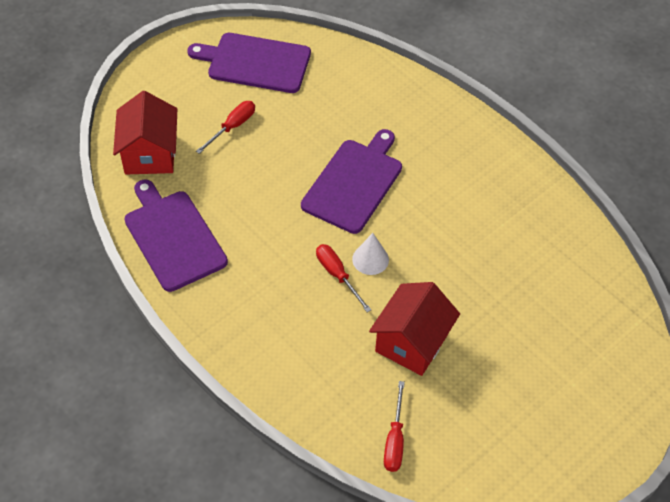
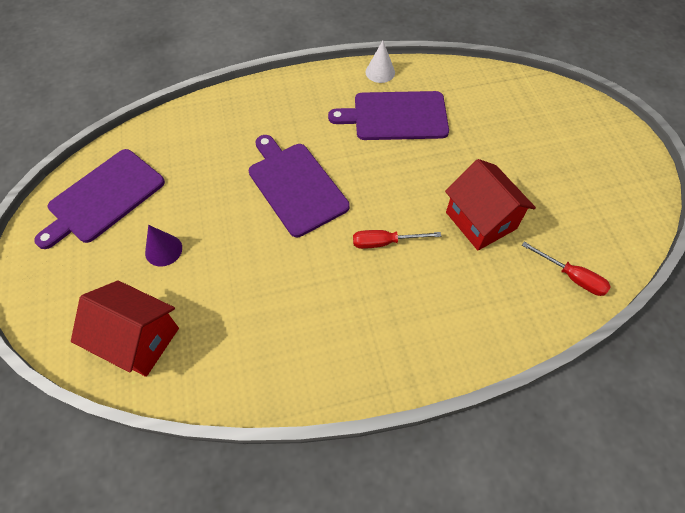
camera: 60 degrees left, 5 degrees up
(173, 237) = (258, 363): purple cutting board -> purple cutting board (396, 116)
(232, 127) = (163, 250): red screwdriver -> purple cone
(370, 259) = (382, 211): white cone -> white cone (380, 72)

